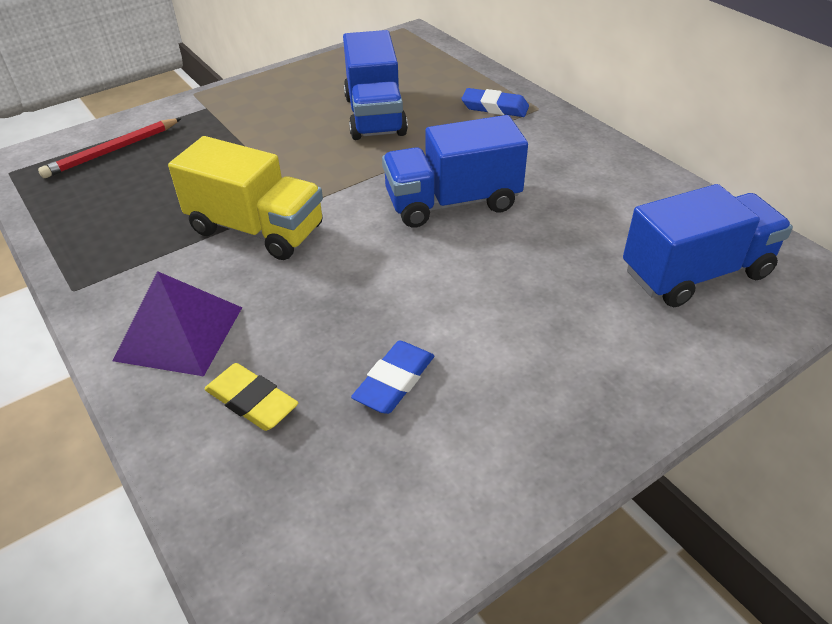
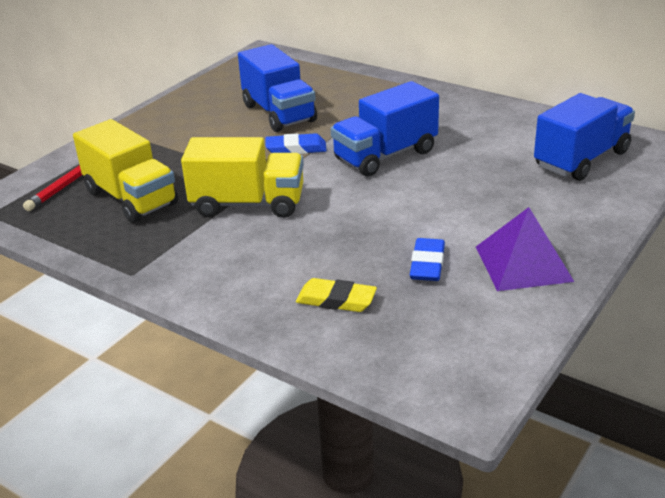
camera: 20 degrees left, 10 degrees down
(149, 188) = (131, 198): none -> yellow truck
(179, 333) = (245, 277): purple pyramid -> purple pyramid (523, 263)
(495, 107) = (369, 90): blue eraser -> blue eraser (296, 148)

